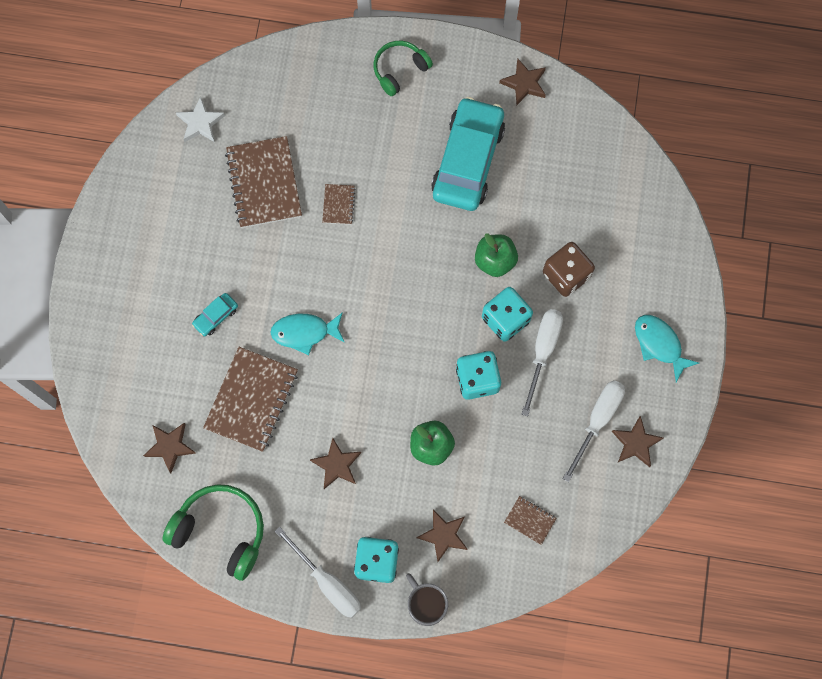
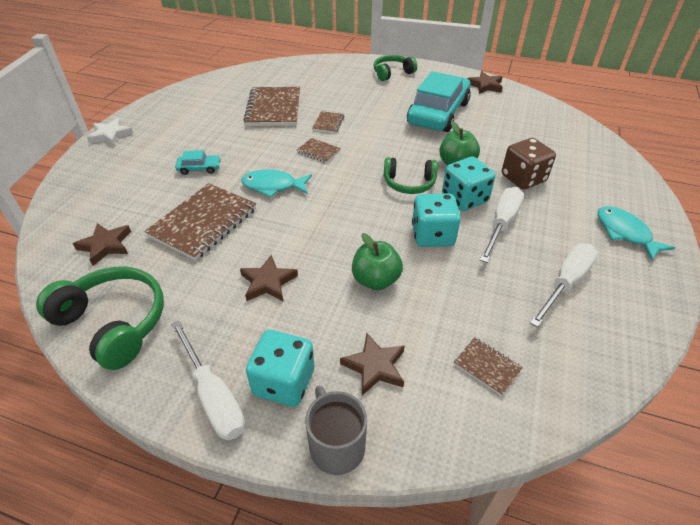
camera: 10 degrees right, 30 degrees down
(200, 123) = (240, 80): white star -> white star (110, 135)
(216, 316) = (199, 168): turquoise car -> turquoise car turned 150 degrees counterclockwise
(339, 263) = (318, 151): none -> brown notebook
(446, 304) = (409, 183): none -> green headphones
(636, 443) = (614, 309): brown star -> none

